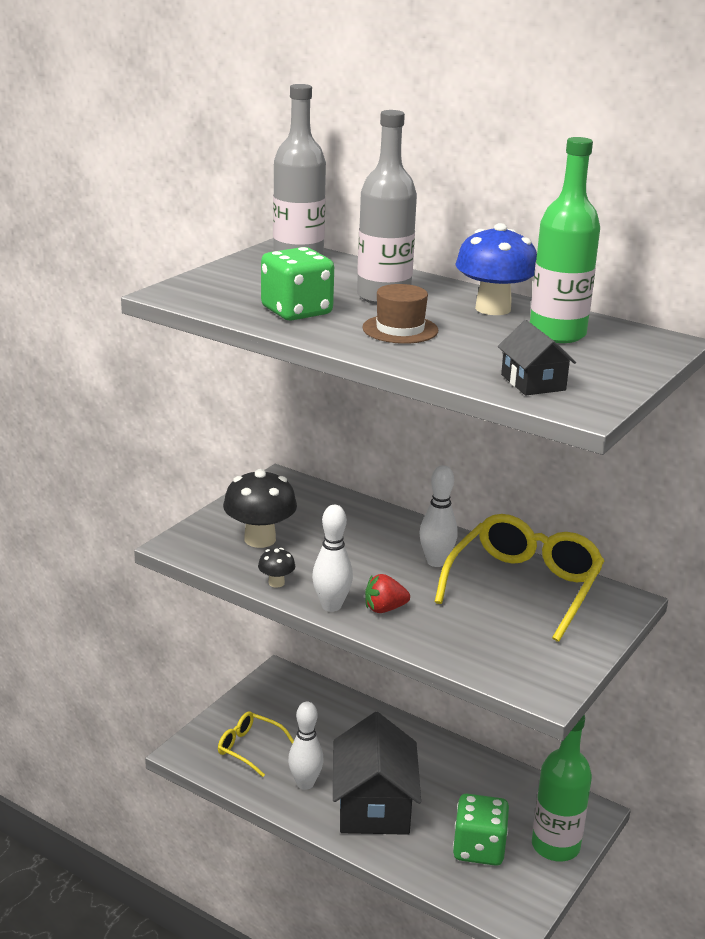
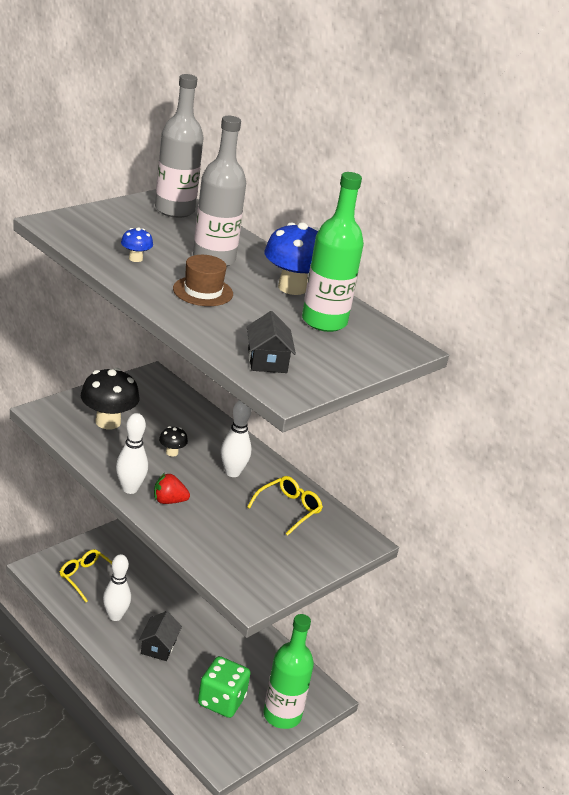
camera: 10 degrees right, 5 degrees up
(276, 583) = (99, 460): black mushroom -> black mushroom (172, 452)
(296, 311) = (135, 258): green dice -> blue mushroom
(373, 805) = (158, 646): black house -> black house, size x0.50
(524, 587) = (288, 509): yellow glasses -> yellow glasses, size x0.53

